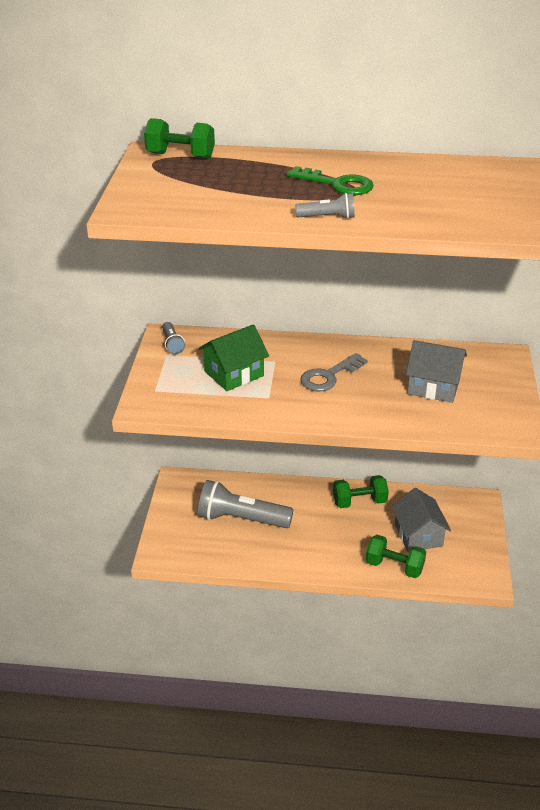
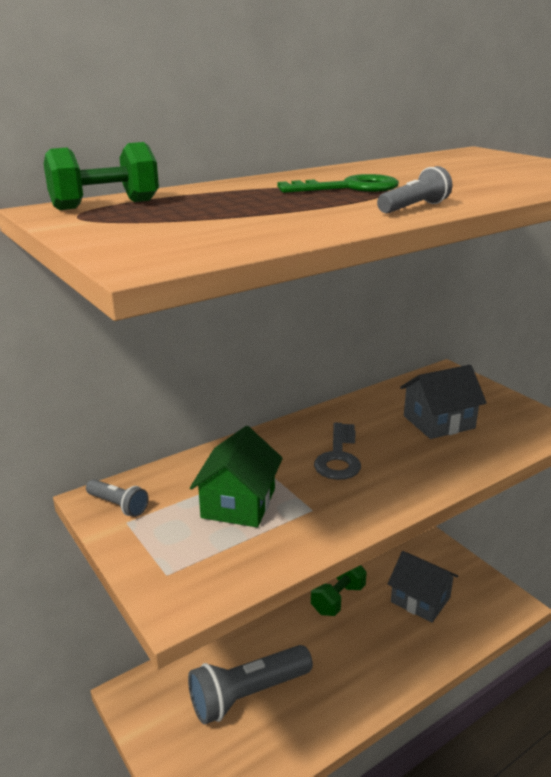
camera: 40 degrees left, 10 degrees down
(394, 566) = (439, 645): green dumbbell -> none

